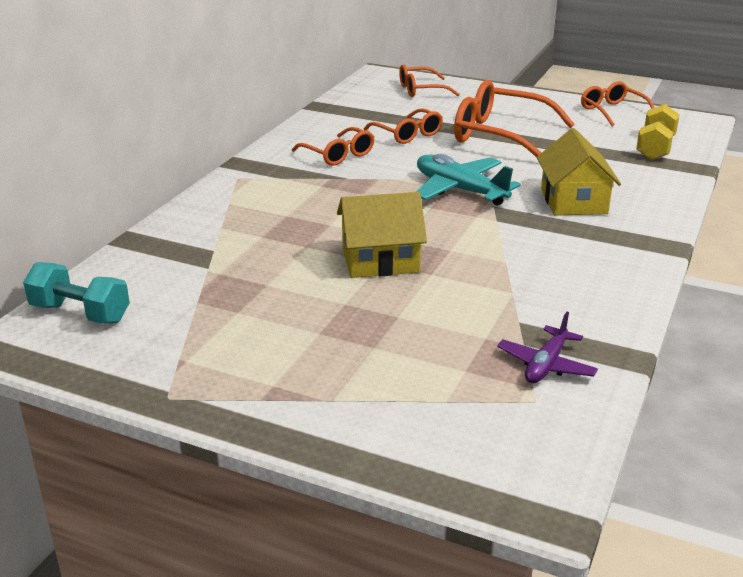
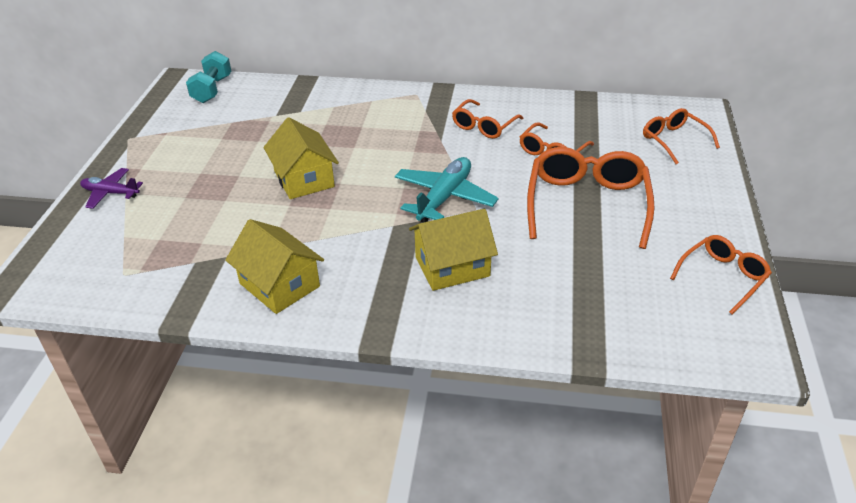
camera: 75 degrees right, 10 degrees up
(546, 365) = (167, 275): purple plane -> purple plane (110, 193)
(582, 290) = (279, 285): none -> yellow house
(655, 148) = (626, 318): yellow dumbbell -> none

